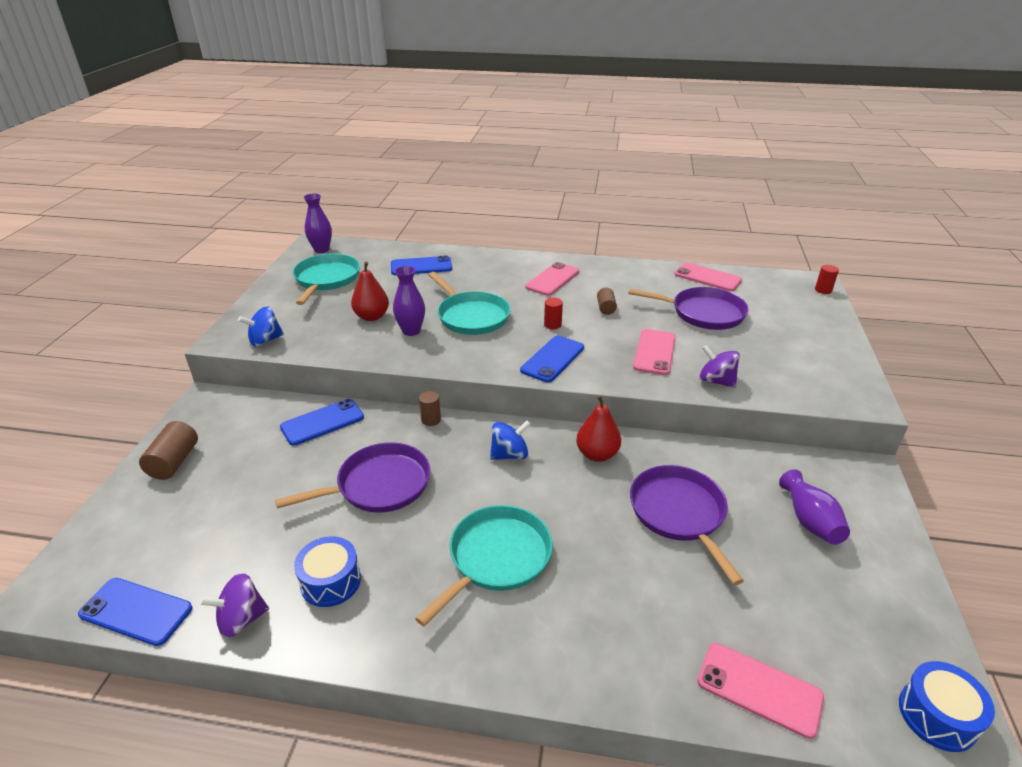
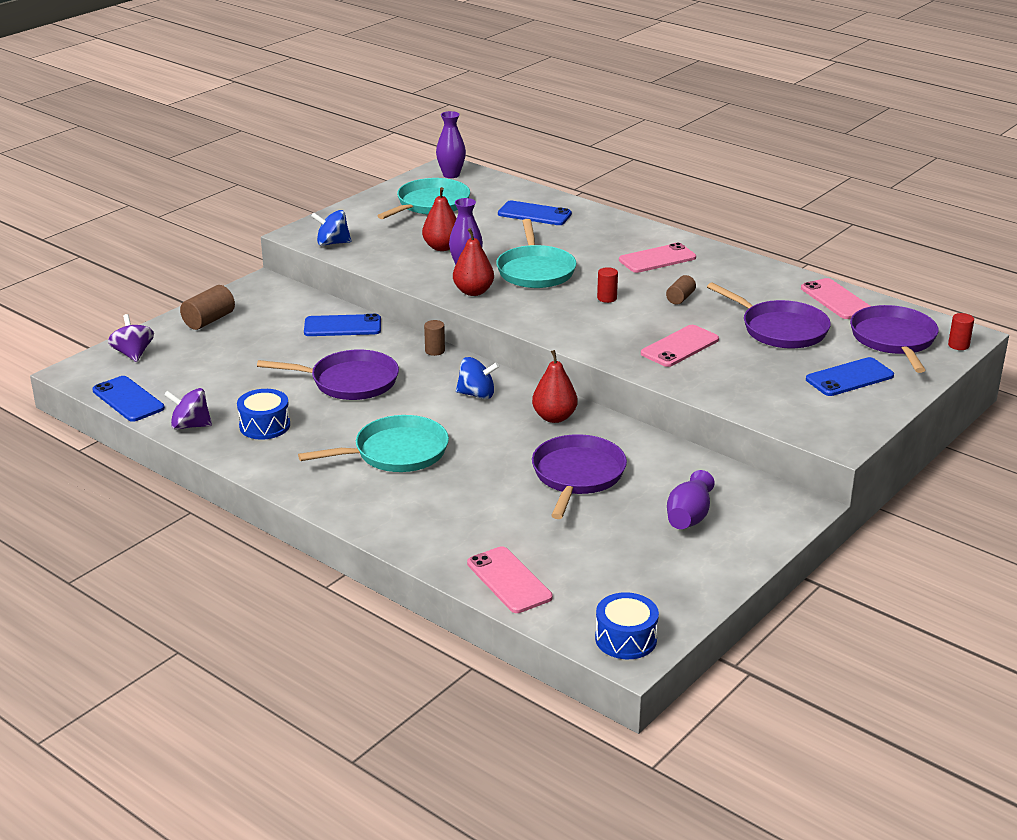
camera: 30 degrees right, 5 degrees down
(439, 352) = (473, 292): none -> red pear
(553, 359) = (572, 325): blue phone -> blue phone (849, 378)
(716, 381) = (709, 384): purple spinning top -> purple spinning top (133, 354)
(781, 298) = (893, 339): none -> purple pan

